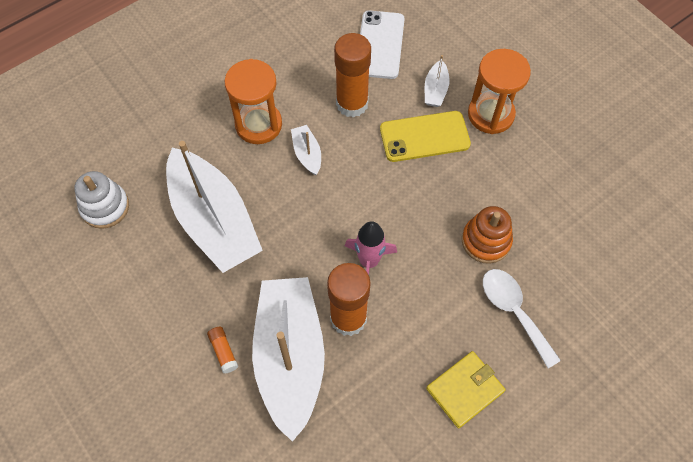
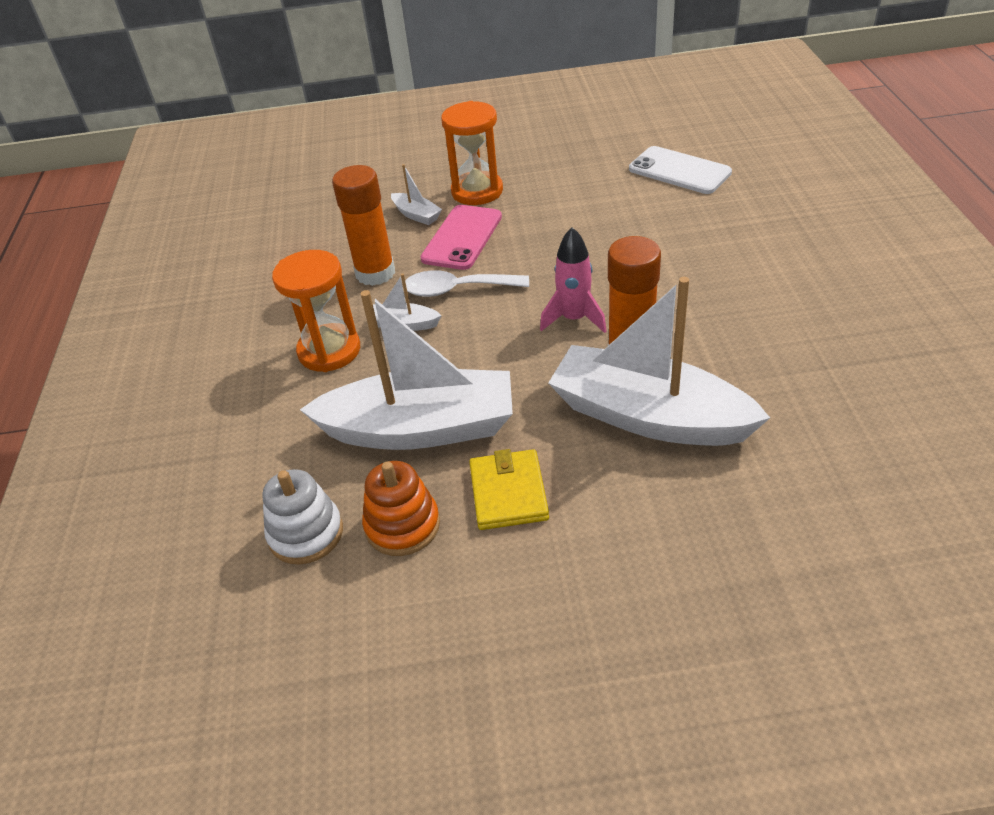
camera: 55 degrees left, 20 degrees down
(223, 351) = (603, 474): orange glue stick -> none
(380, 45) = (326, 233): white phone -> white phone (679, 171)
(424, 136) = (462, 238): yellow phone -> pink phone
(465, 390) = (764, 299): yellow wallet -> yellow wallet (508, 493)
(486, 241) = (611, 236): orange stacking toy -> orange stacking toy (402, 525)
(514, 311) = (698, 242): white spoon -> white spoon (457, 289)

